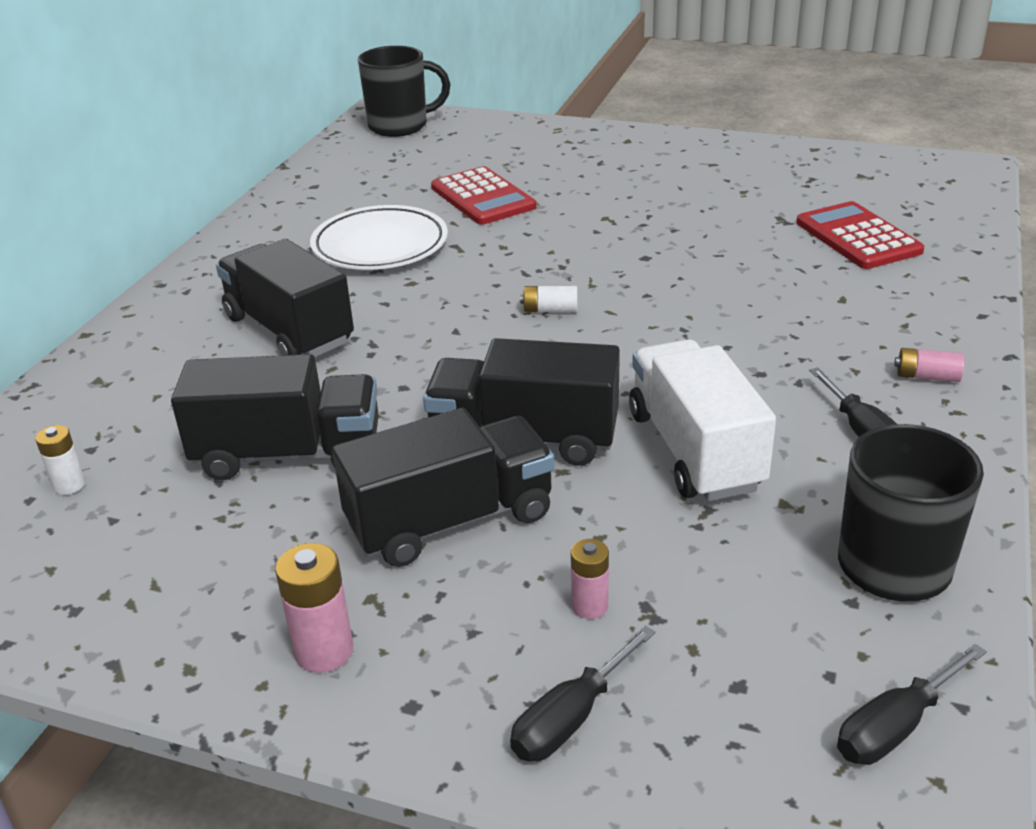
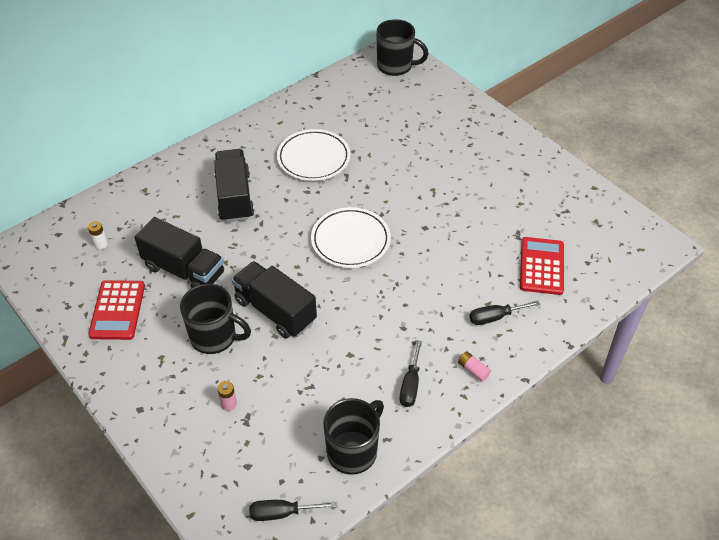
camera: 30 degrees right, 15 degrees up
(324, 651) = (130, 371): pink battery -> none
(450, 520) = (214, 337): black truck -> black mug
(483, 197) = (388, 145): red calculator -> red calculator (117, 310)
(550, 310) = (350, 241): white battery -> white plate
(570, 718) = (183, 444): black screwdriver -> black screwdriver (495, 317)
(694, 450) = (334, 354): white truck -> none

